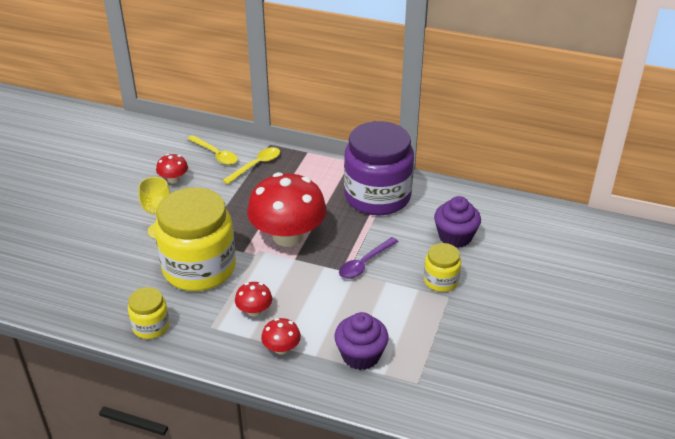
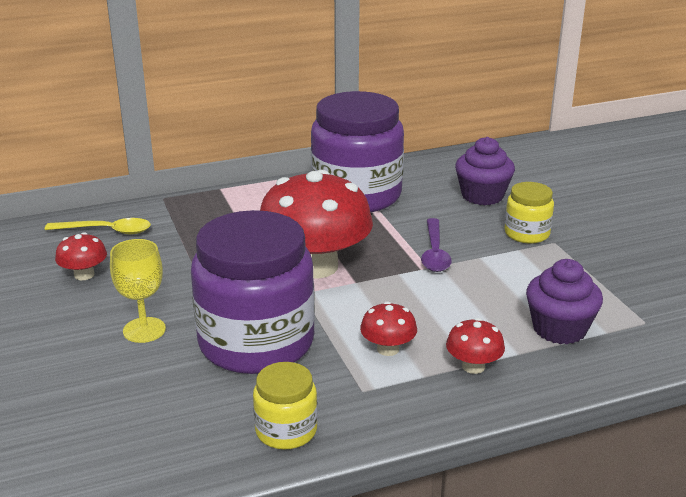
camera: 40 degrees left, 10 degrees down
(199, 268) = (256, 342): yellow jar -> purple jar
(256, 165) = (176, 221): yellow spoon -> none

